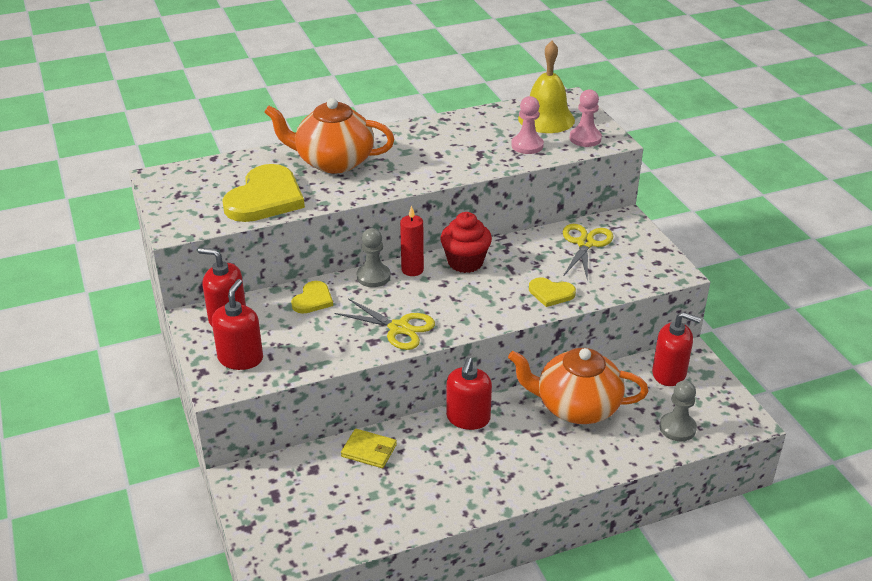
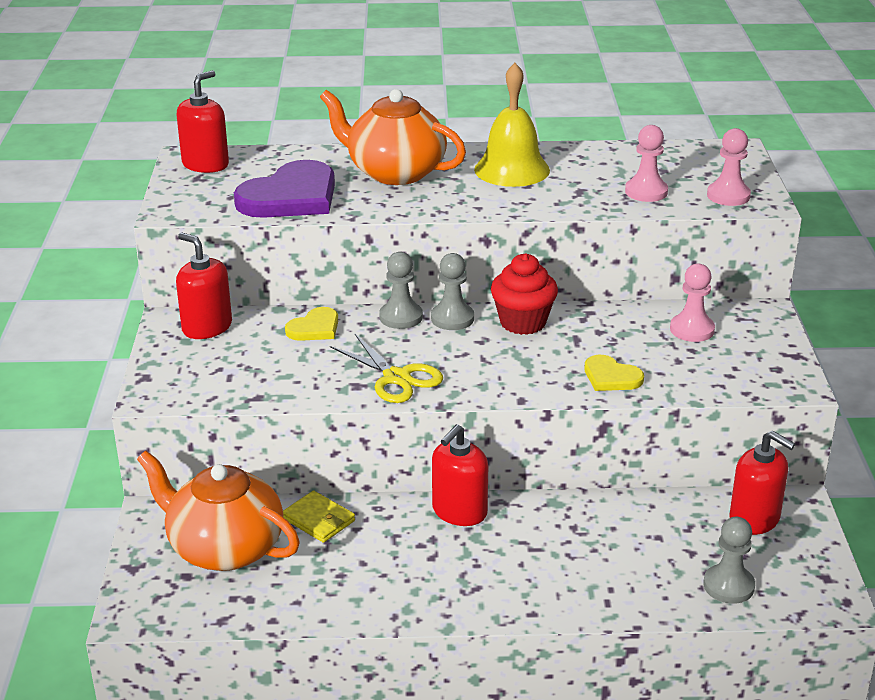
camera: 20 degrees right, 5 degrees down
(240, 358) = (195, 372): red soap dispenser -> red soap dispenser (205, 164)
(265, 198) = (291, 197): yellow heart -> purple heart
(412, 270) = (452, 318): red candle -> grey pawn
(546, 119) = (691, 167): yellow bell -> yellow bell (512, 169)
(576, 407) = (605, 530): orange teapot -> orange teapot (224, 548)
(585, 243) = (692, 330): yellow scissors -> pink pawn

